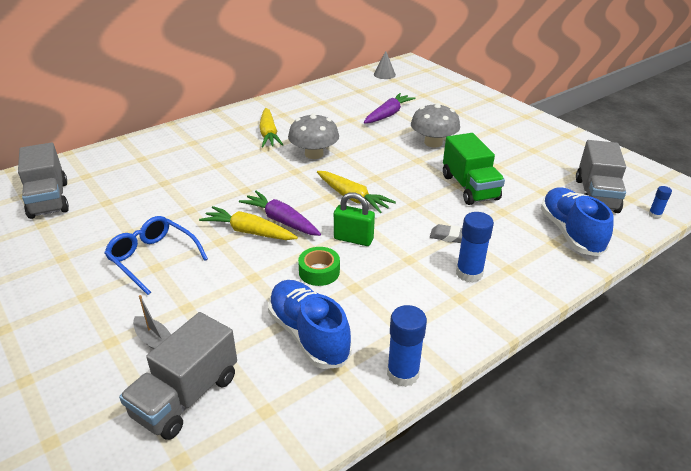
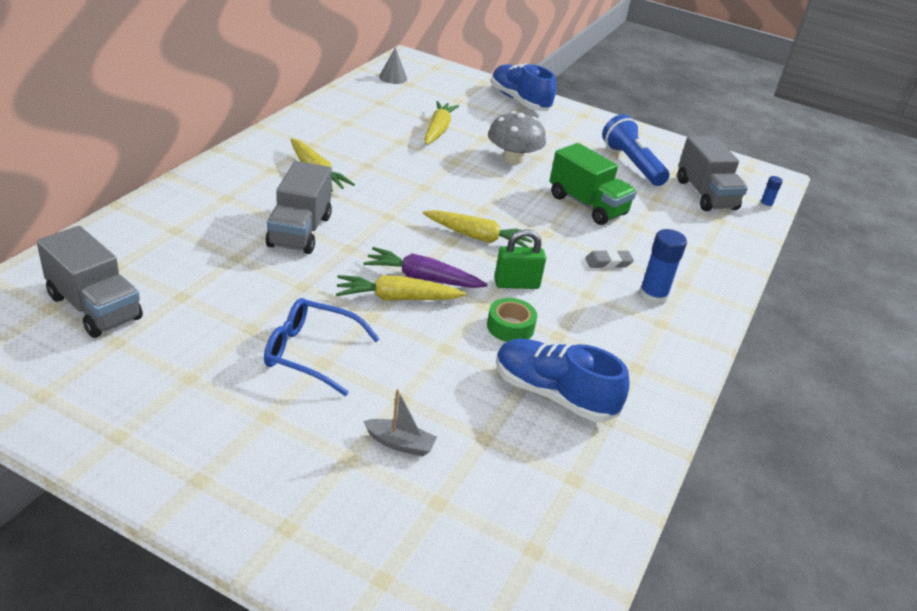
camera: 30 degrees left, 0 degrees up
(186, 396) = (485, 489): grey truck -> grey truck (300, 231)
(314, 154) = (393, 191): grey mushroom -> none
(388, 115) = (438, 130): purple carrot -> yellow carrot
(403, 374) = (667, 408): blue glue stick -> none
(541, 160) = (631, 163): none -> blue flashlight
(570, 232) = (709, 237): blue shoe -> blue shoe (519, 101)

